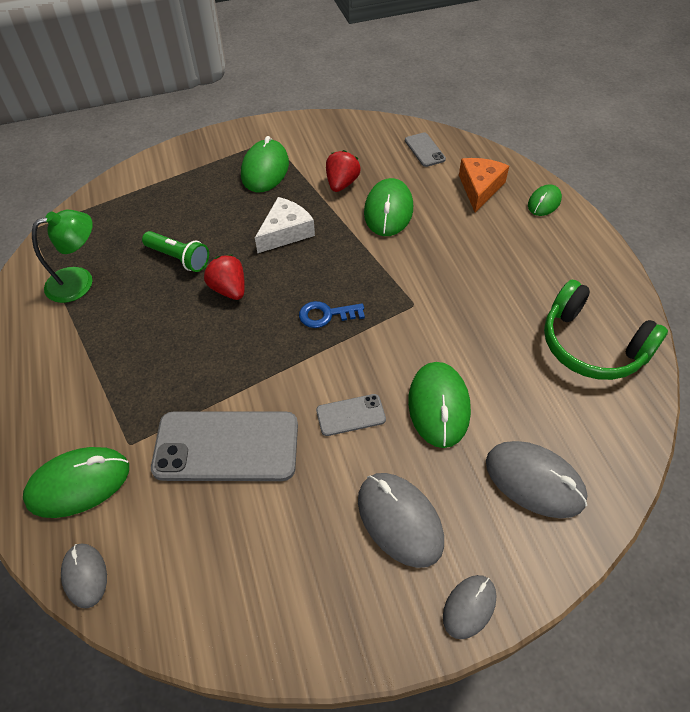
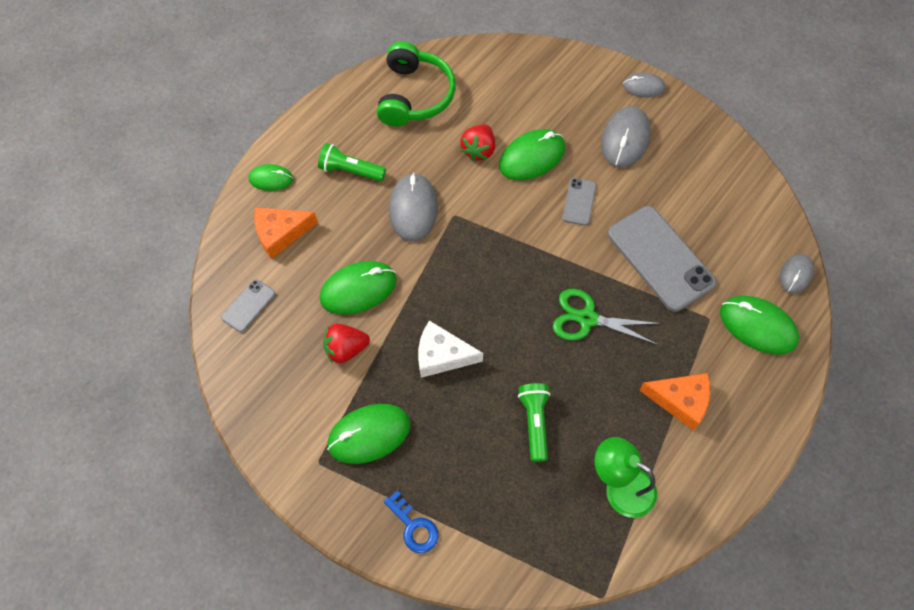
camera: 125 degrees left, 10 degrees up
(90, 364) = (680, 401): none -> orange cheese
(225, 343) = (587, 318): none -> green scissors
(229, 289) = (536, 354): red strawberry -> red strawberry (478, 150)
(326, 315) = (508, 267): blue key -> blue key (414, 526)
(350, 415) = (579, 202): grey phone -> grey phone turned 60 degrees clockwise
(519, 255) = (350, 170): none -> green flashlight
(534, 481) = (545, 87): grey mouse -> grey mouse (413, 209)

